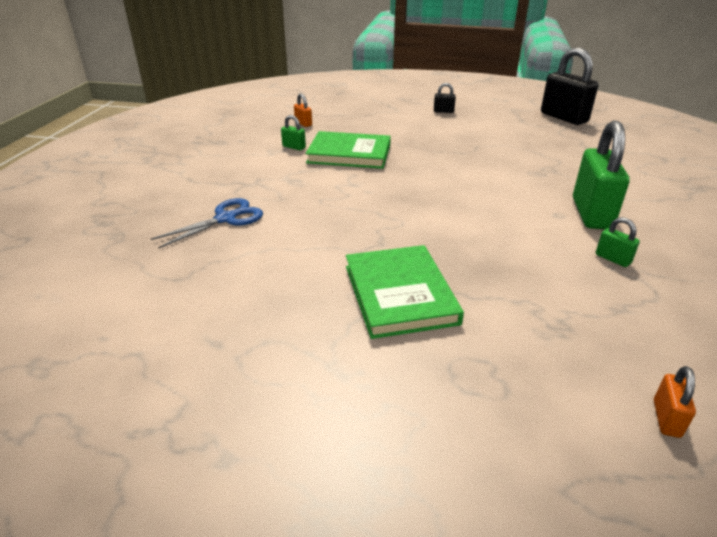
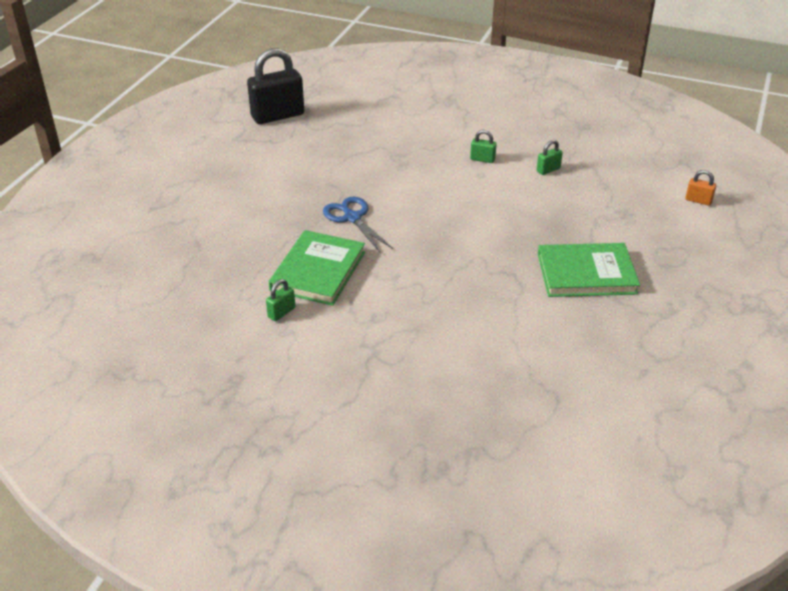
camera: 80 degrees left, 5 degrees up
(225, 219) = (452, 369): blue scissors -> blue scissors (352, 218)
(303, 123) = (204, 300): orange padlock -> none
(443, 111) = (219, 185): black padlock -> none
(591, 213) = (482, 159): green padlock -> green padlock, size x0.44

